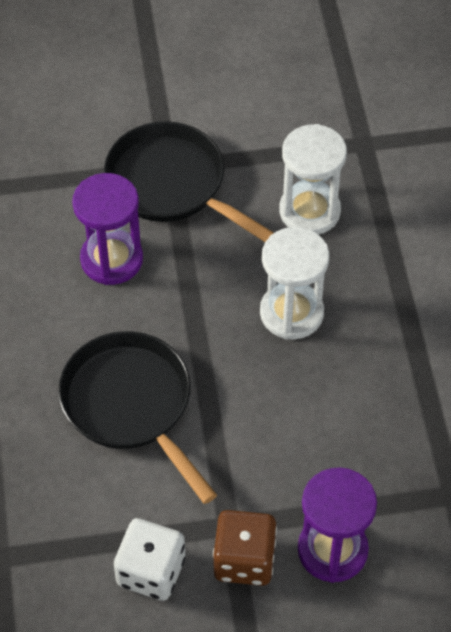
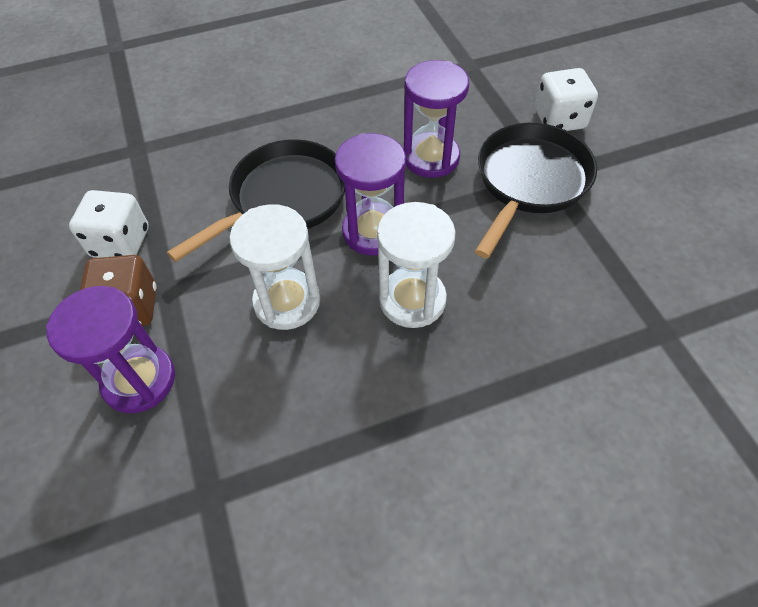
camera: 80 degrees right, 0 degrees up
(91, 135) = (559, 119): none -> white dice
(200, 330) = (373, 231): none -> purple hourglass
(309, 211) = (546, 295): white hourglass -> white hourglass (287, 302)

